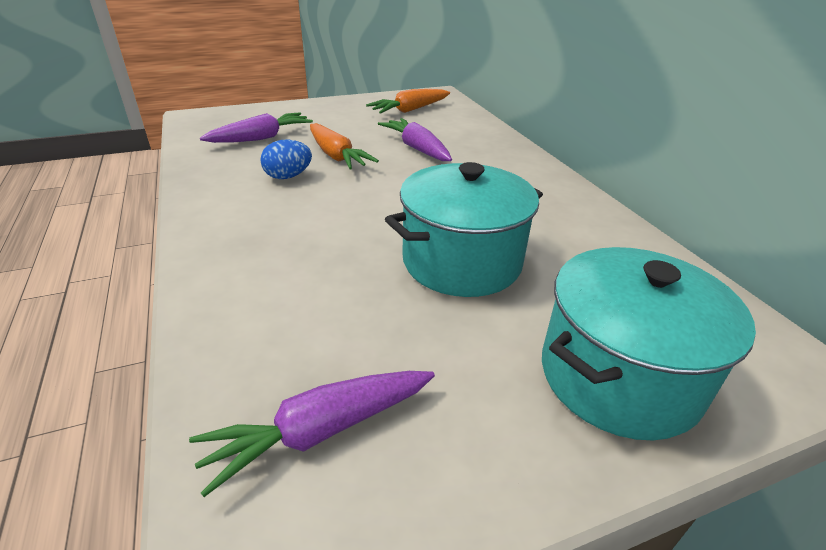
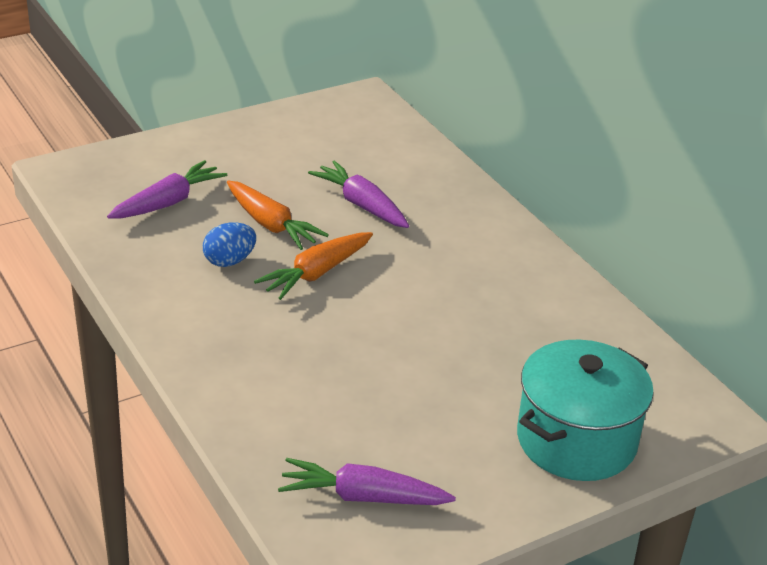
camera: 10 degrees left, 0 degrees up
(320, 431) = (363, 497): purple carrot -> purple carrot turned 45 degrees clockwise
(410, 110) = (335, 135): orange carrot -> orange carrot (316, 273)
(461, 261) = (440, 351): turquoise pot -> none

